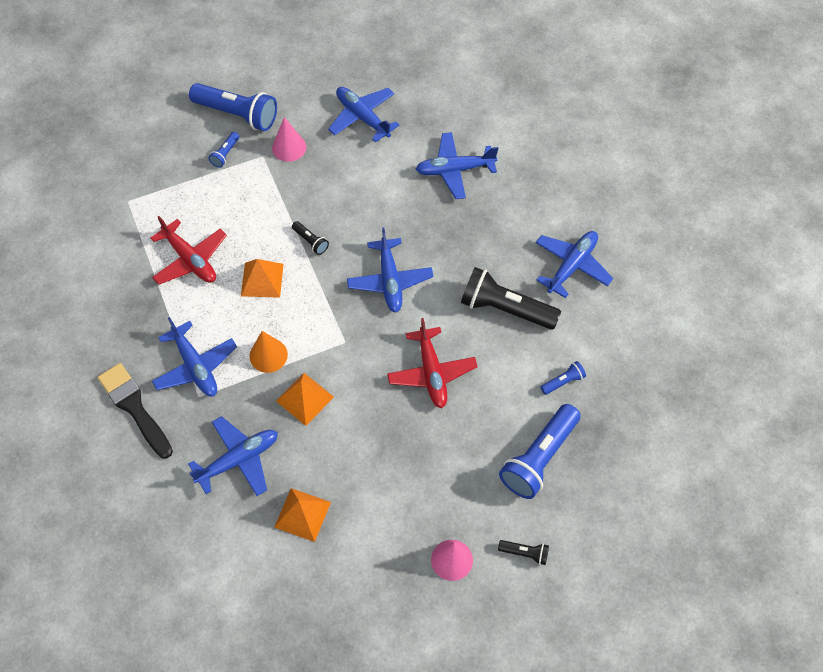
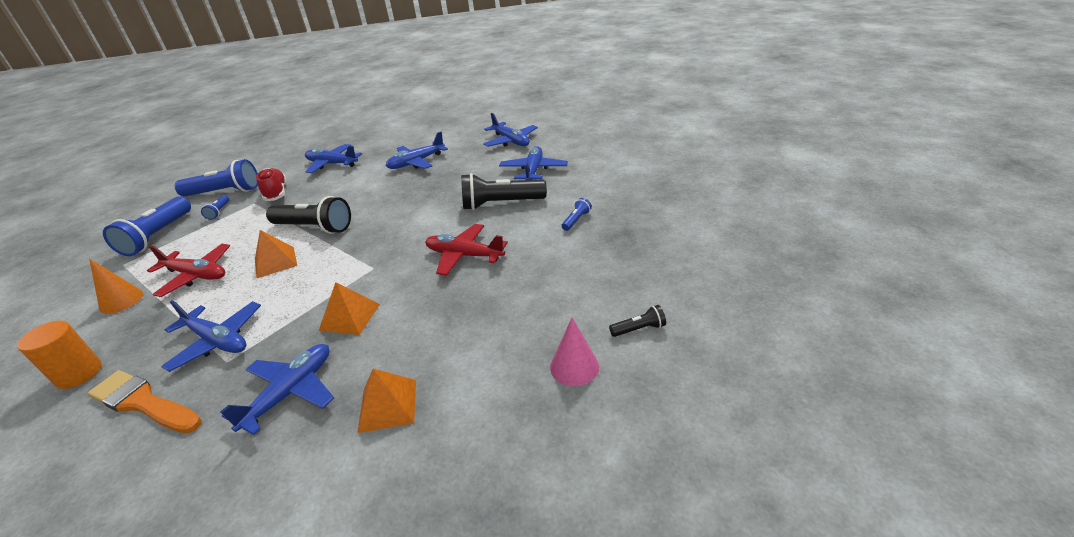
camera: 25 degrees left, 25 degrees down
(90, 345) = (79, 373): none -> orange cylinder
(134, 407) = (143, 403): black brush -> orange brush
(268, 355) = (298, 303): orange cone -> orange cone (121, 300)
(289, 147) = (276, 192): pink cone -> red shoe
(311, 241) = (314, 228): black flashlight -> black flashlight, size x2.19
(390, 280) = (396, 223): blue plane -> blue plane (511, 141)
(431, 373) = (464, 255): red plane -> red plane turned 150 degrees clockwise
(539, 458) = (595, 266): blue flashlight -> blue flashlight (158, 236)

